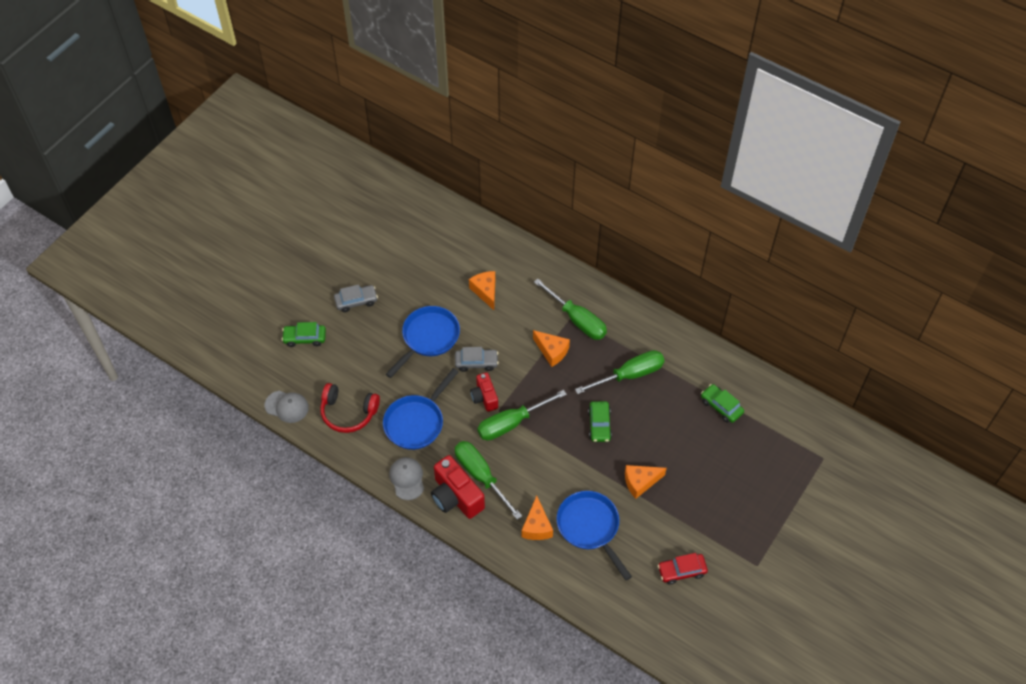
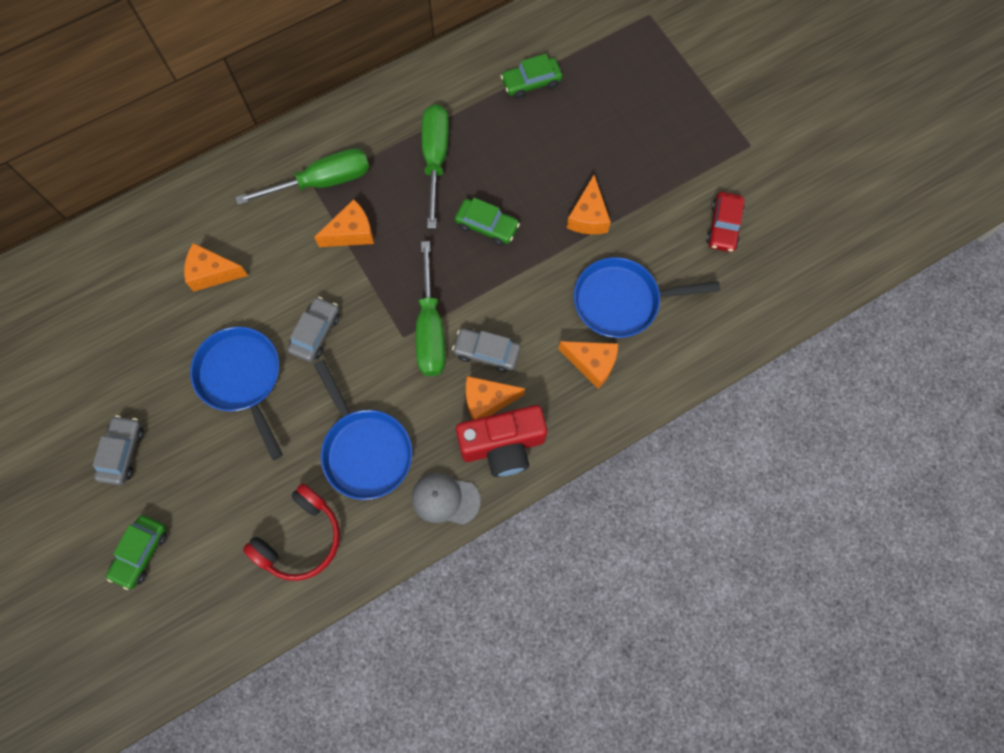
camera: 65 degrees left, 15 degrees up
(287, 406) = (242, 625): grey cap -> none
(480, 475) = (487, 401): green screwdriver -> orange cheese
(484, 397) = (374, 345): red camera -> none
(512, 461) = (486, 352): none -> grey car

